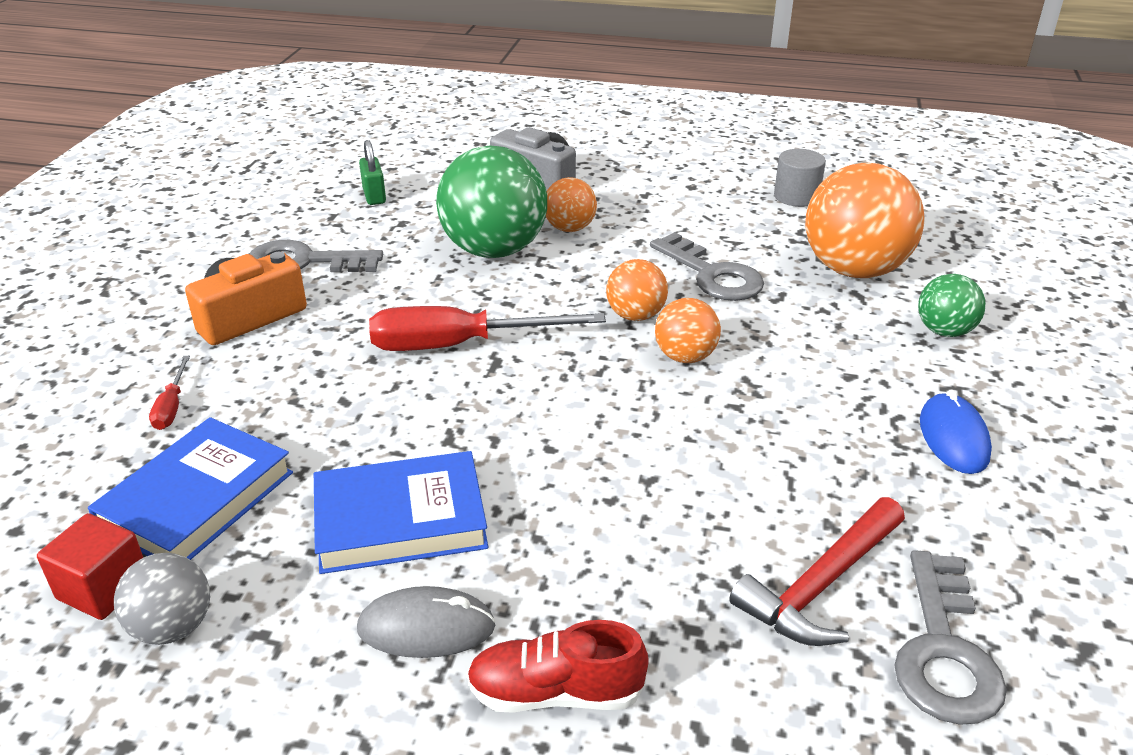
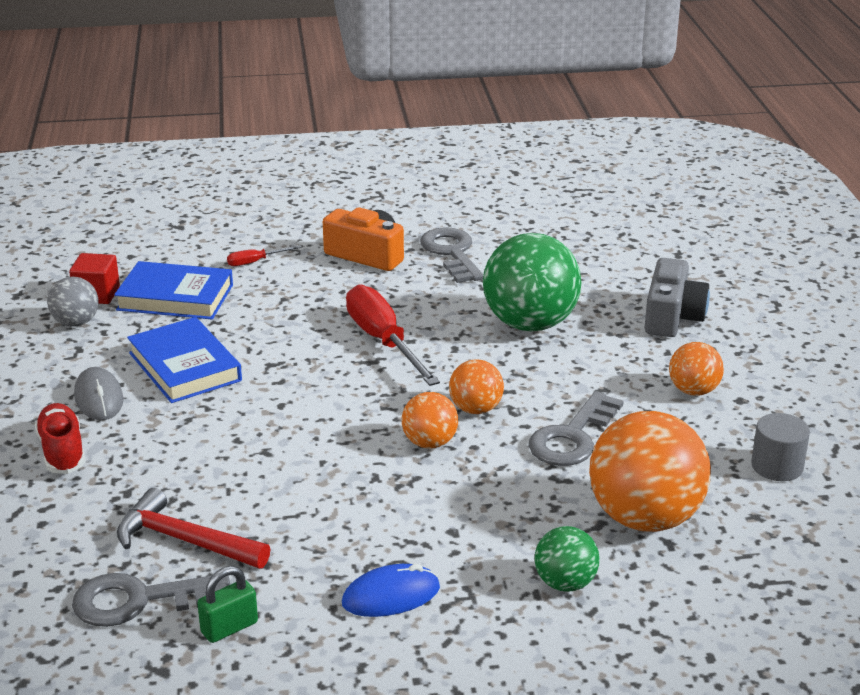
camera: 70 degrees right, 5 degrees down
(374, 196) = (575, 252): green padlock -> green padlock (229, 627)
(569, 228) = (596, 351): orange ball -> orange ball (693, 391)

